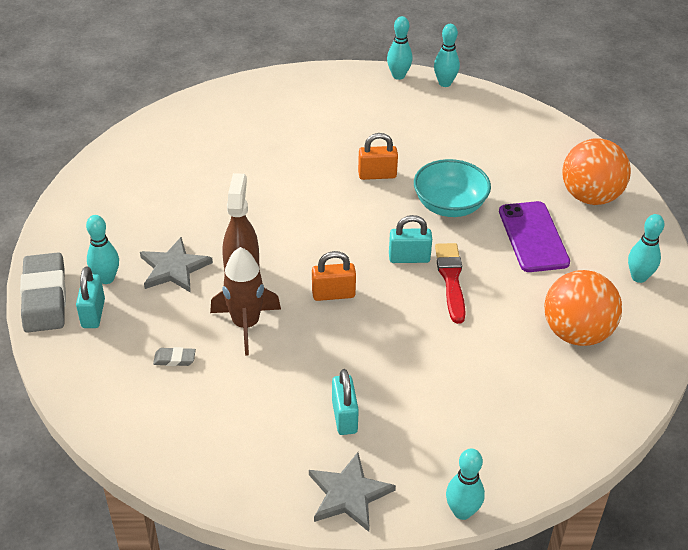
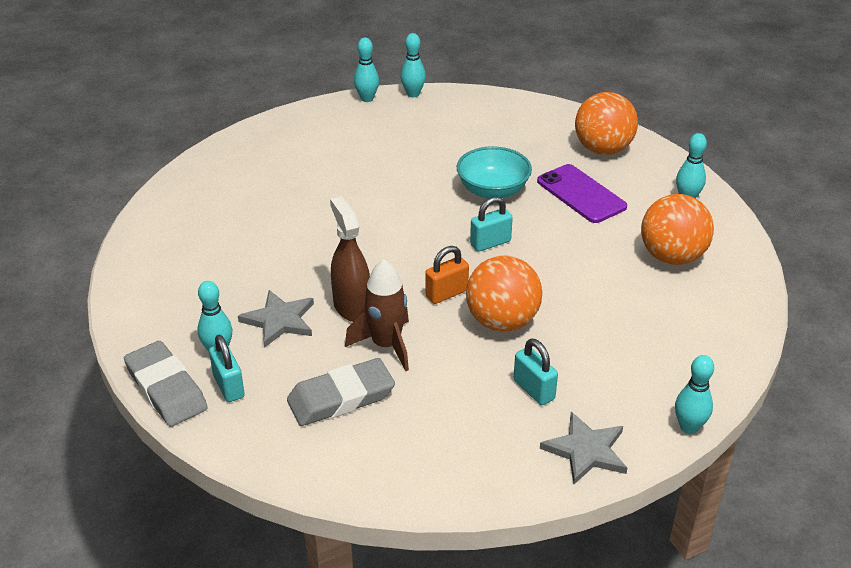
camera: 25 degrees left, 5 degrees down
(174, 359) = (341, 398): grey eraser -> grey eraser, size x2.35
(364, 339) = (502, 321): none -> orange ball
(377, 175) = (410, 184): orange padlock -> none
(451, 279) = (539, 248): red brush -> none

